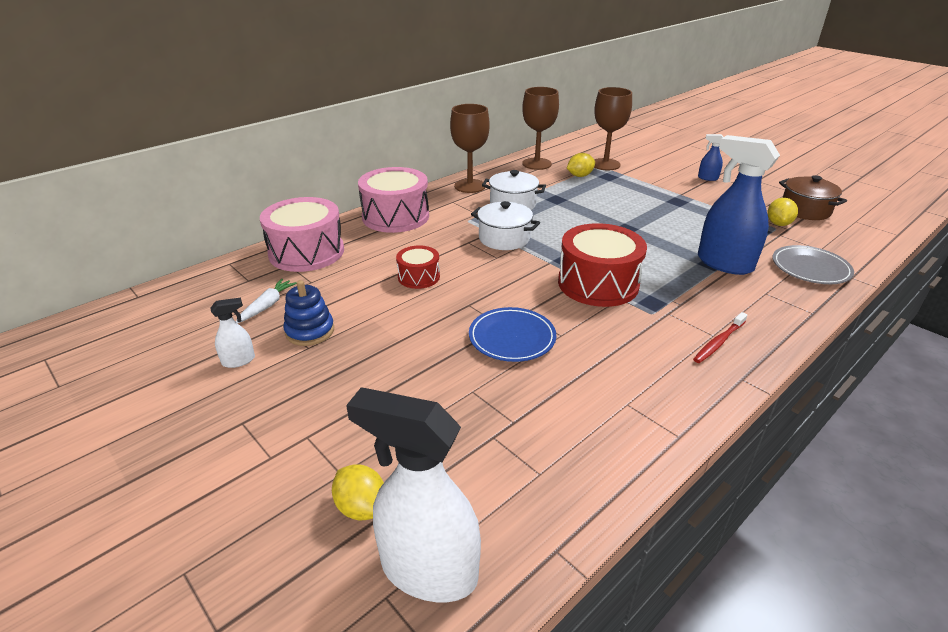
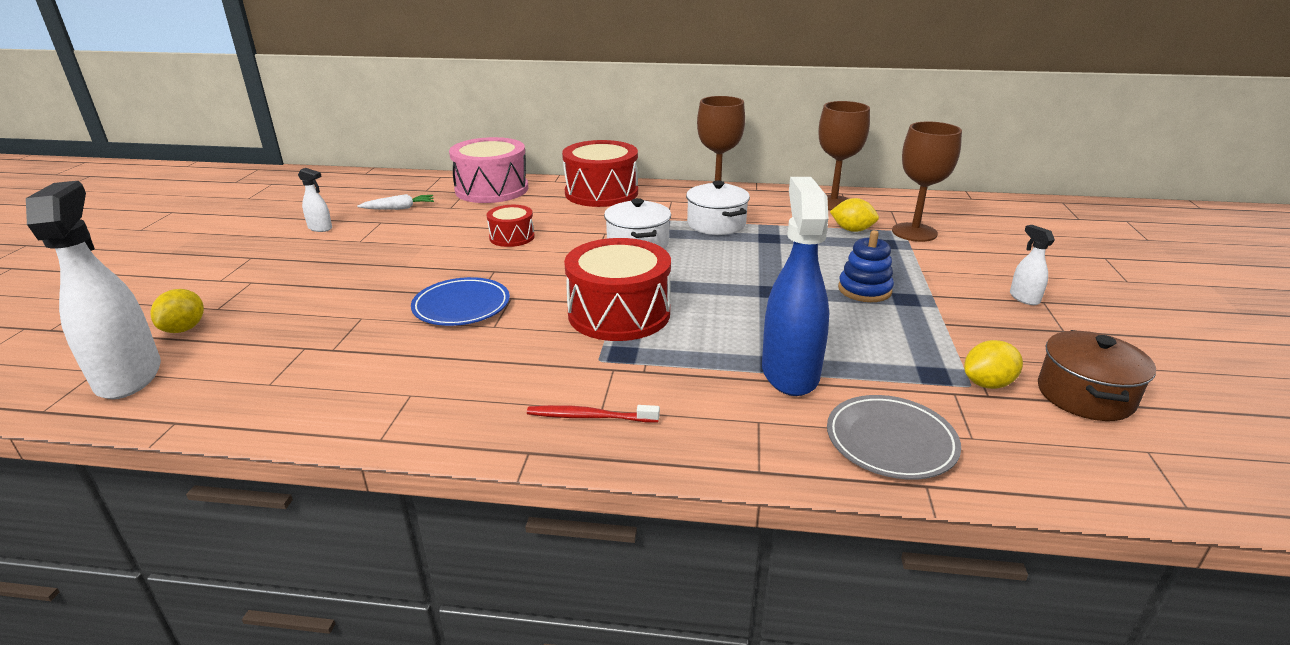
camera: 50 degrees right, 5 degrees down
(310, 331) = (381, 233): blue stacking toy -> blue stacking toy (864, 290)
(395, 216) = (601, 193): pink drum -> red drum
(707, 178) = (1024, 298): blue spray bottle -> white spray bottle

